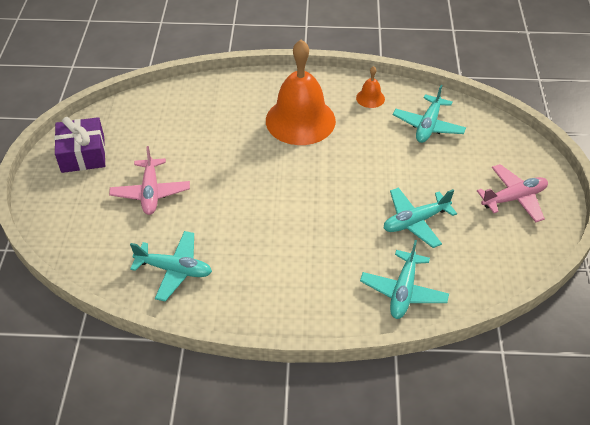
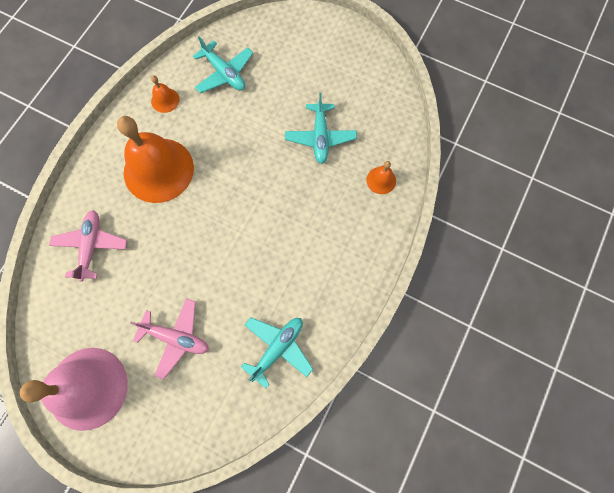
camera: 65 degrees left, 25 degrees up
(83, 154) = (87, 388): purple gift -> pink bell
(403, 291) = (381, 180): turquoise plane -> orange bell
(514, 198) = (332, 57): pink plane -> pink plane (91, 246)

